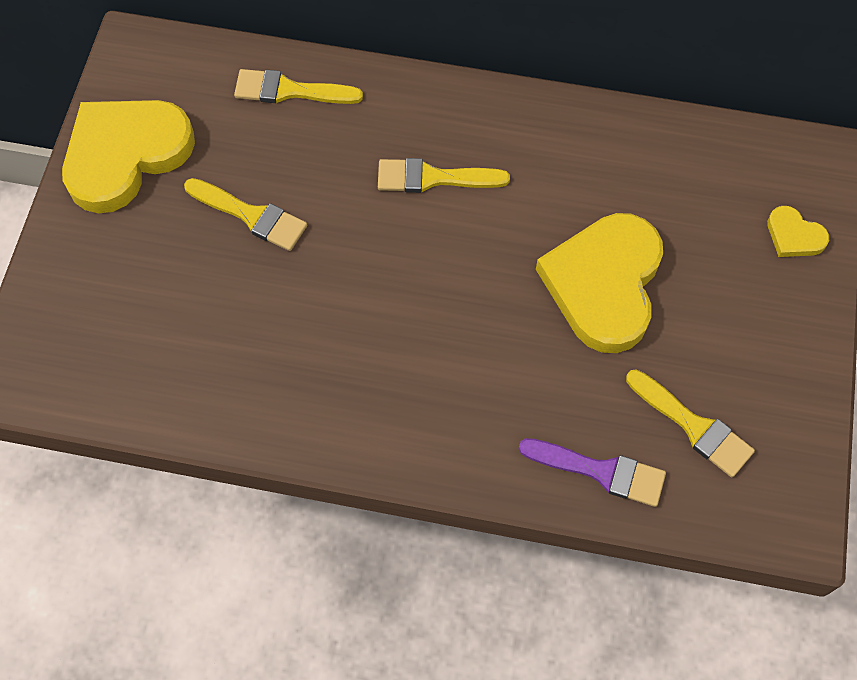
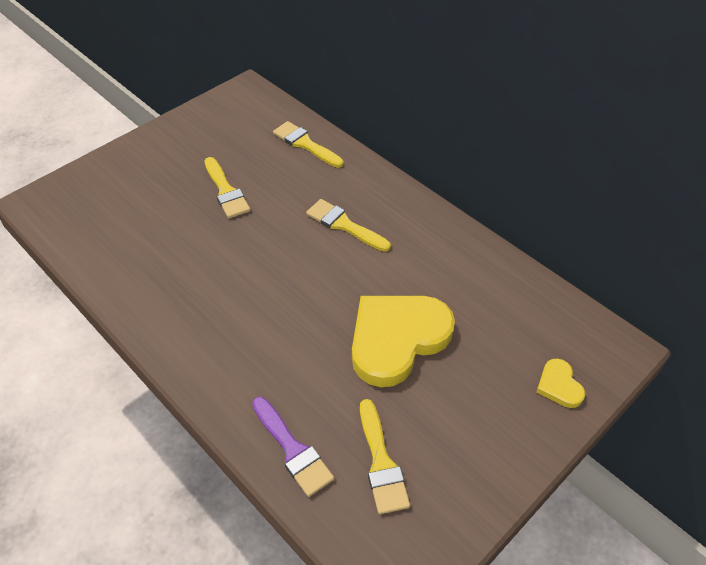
camera: 35 degrees right, 15 degrees down
(125, 155) = (193, 132): yellow heart -> none

